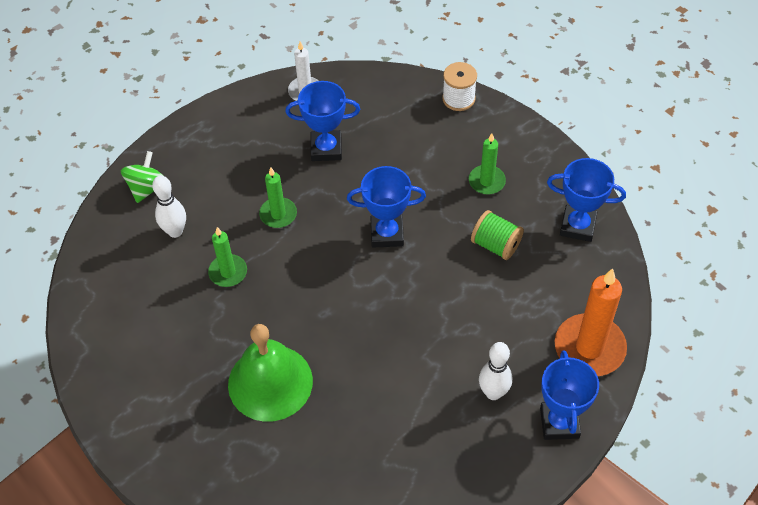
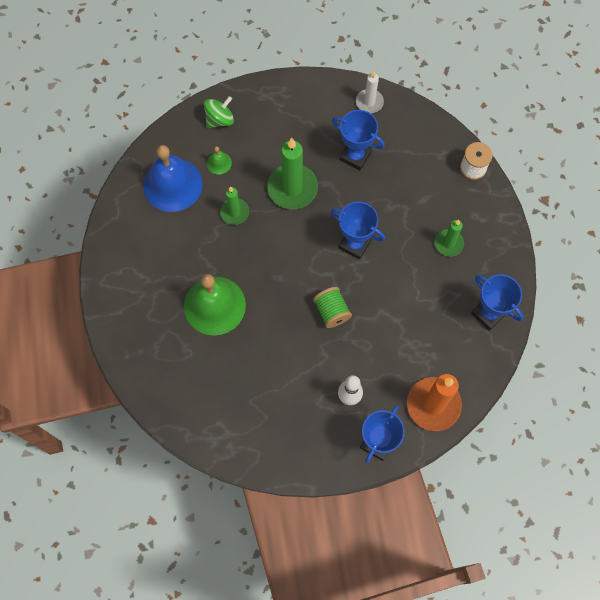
camera: 30 degrees right, 15 degrees up
(134, 281) = (172, 184): none -> blue bell
(175, 231) = (219, 163): white bowling pin -> green bell
(278, 214) = (292, 188): green candle -> green candle, size x1.75
(495, 245) = (422, 295): green spool -> green spool (331, 311)

